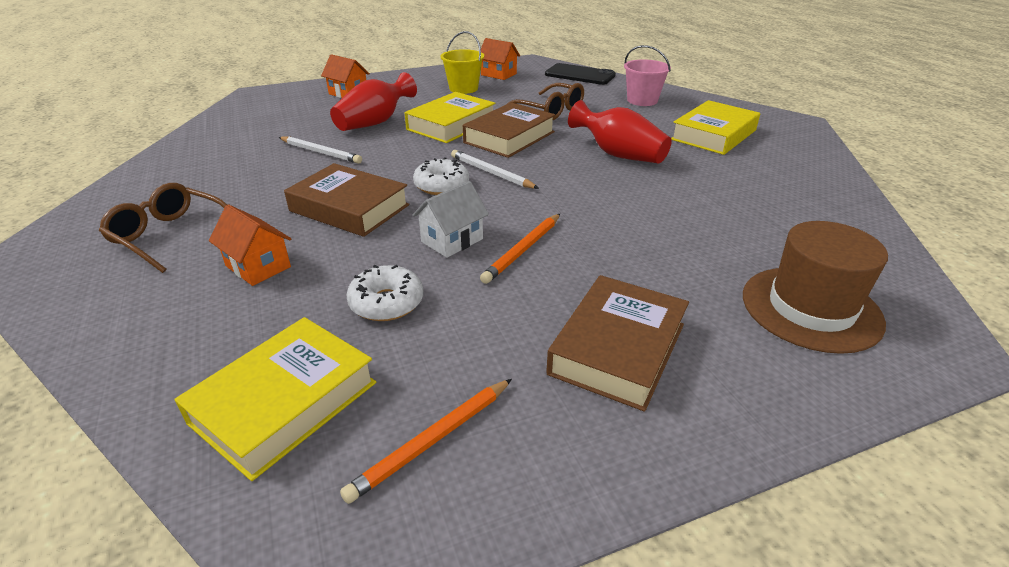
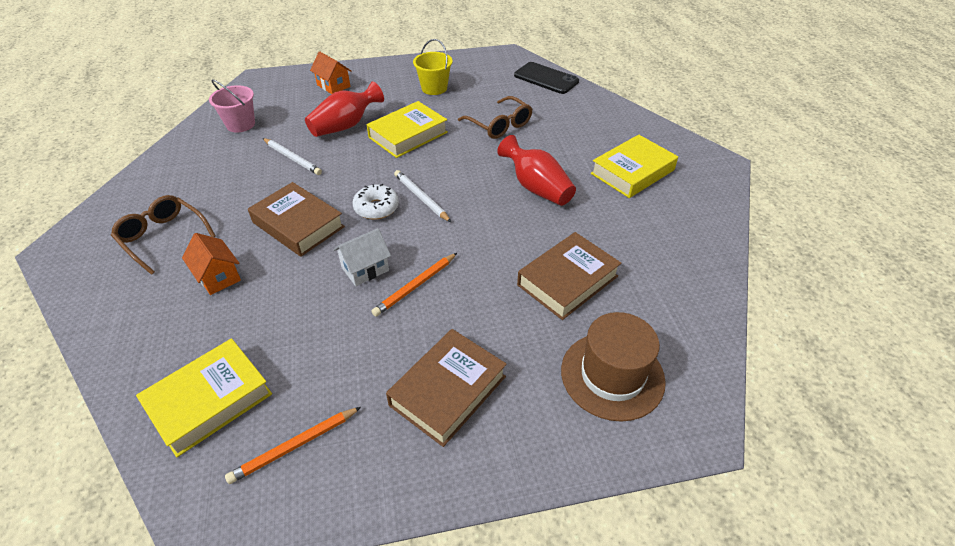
camera: 10 degrees right, 10 degrees up
(386, 303) = (299, 324): white donut -> none
(498, 74) = (472, 71): orange house -> none
(509, 137) = (451, 156): brown book -> brown book (567, 280)
(642, 100) = (588, 119): pink bucket -> pink bucket (240, 124)

